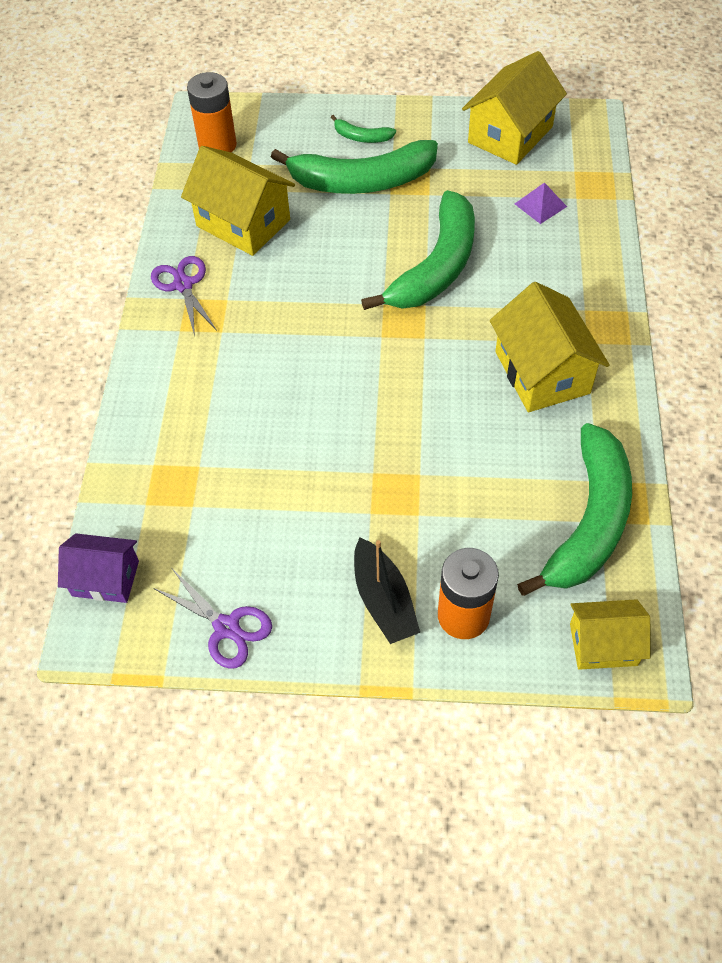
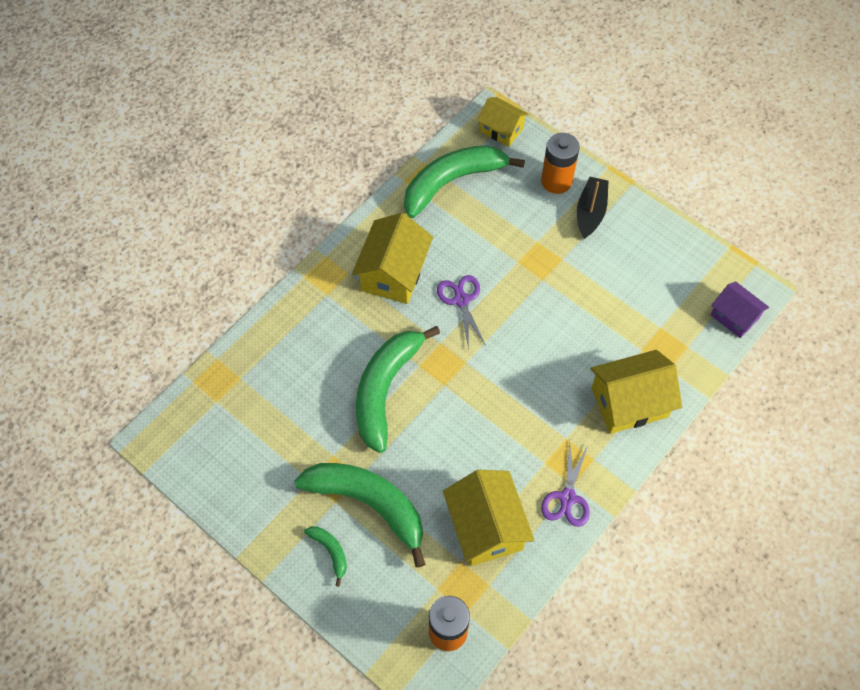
camera: 145 degrees left, 5 degrees up
(227, 627) = (681, 250): purple scissors -> purple scissors (461, 300)
(436, 267) = (385, 389): green banana -> green banana turned 45 degrees counterclockwise
(510, 135) = (223, 468): yellow house -> yellow house (629, 402)
(540, 205) = (270, 389): purple pyramid -> none

